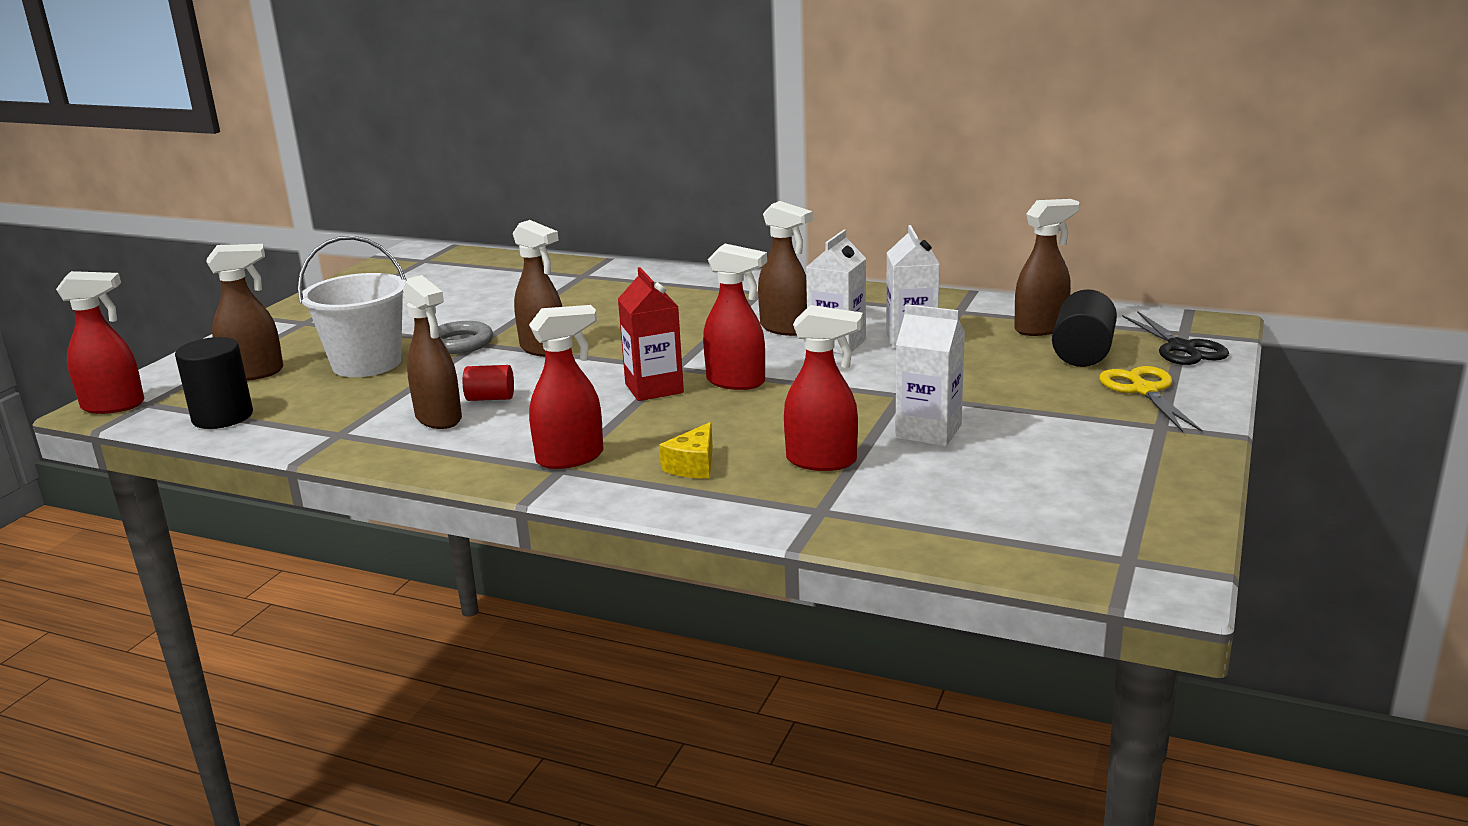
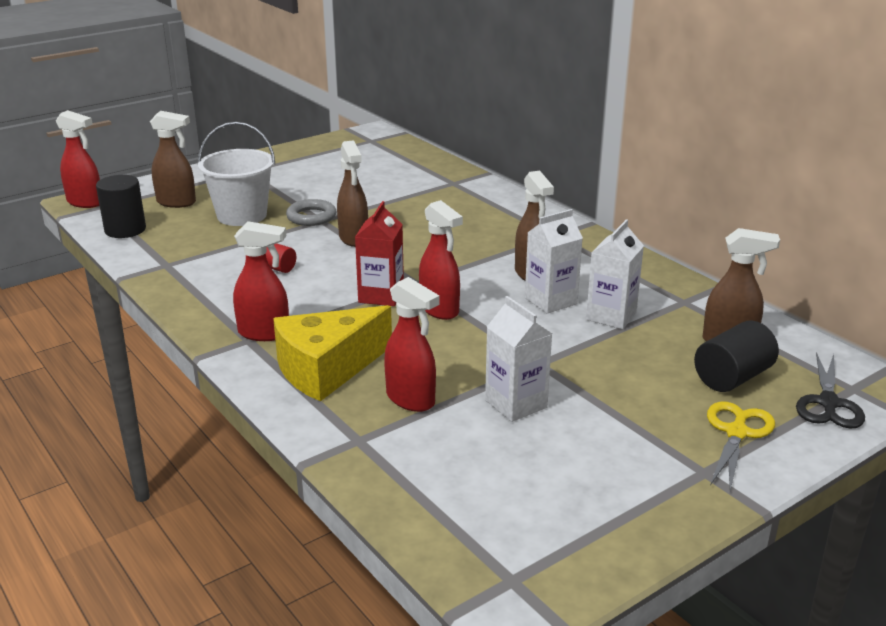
camera: 30 degrees right, 5 degrees up
(439, 418) = (230, 273): brown spray bottle -> none
(693, 465) = (327, 369): yellow cheese -> yellow cheese, size x2.18

